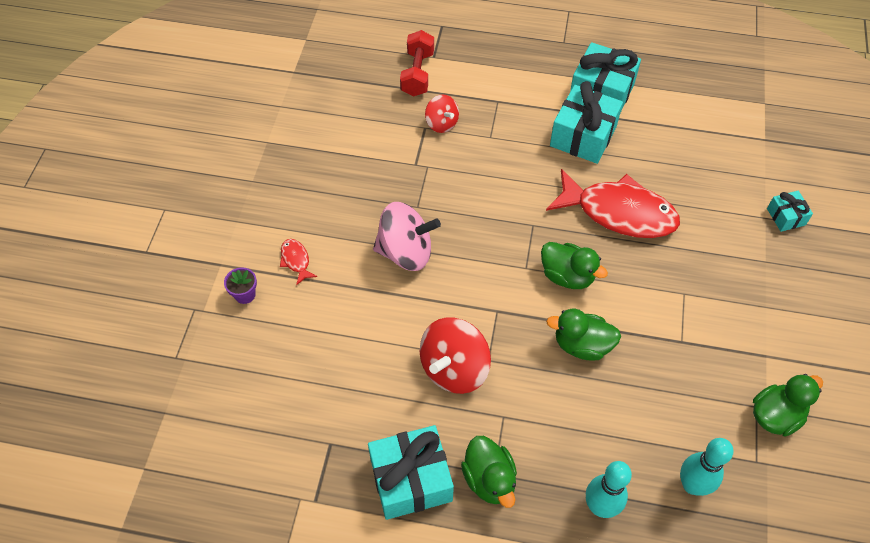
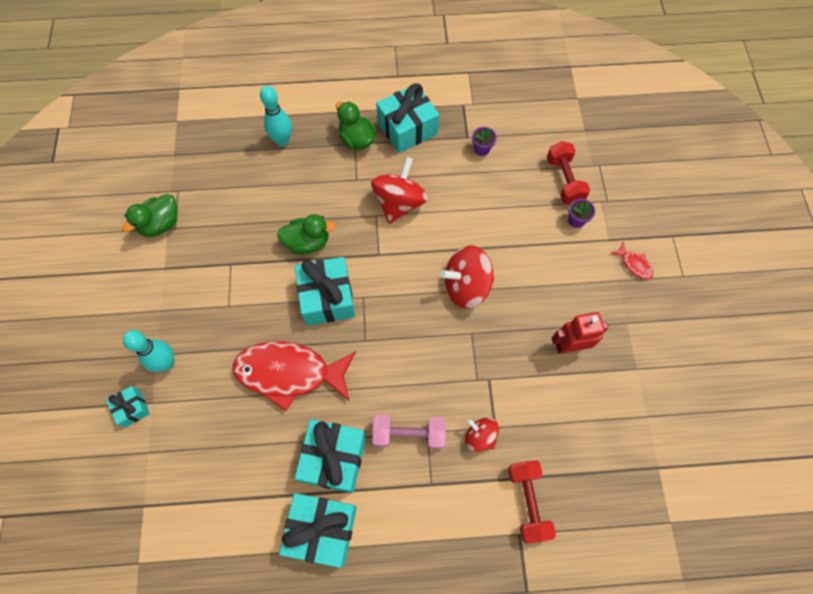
camera: 165 degrees right, 10 degrees up
(232, 347) = (564, 180): none -> red dumbbell
(296, 260) = (551, 257): red fish -> red fish (634, 264)
(318, 419) = (481, 149): none -> purple flower pot
(322, 174) = (569, 346): none -> red robot
(406, 252) = (466, 286): pink spinning top -> red spinning top
(508, 139) = (409, 434): none -> pink dumbbell
(567, 276) = (327, 298): green duck -> turquoise gift
(692, 485) = (222, 166): turquoise bowling pin -> turquoise bowling pin (167, 363)

